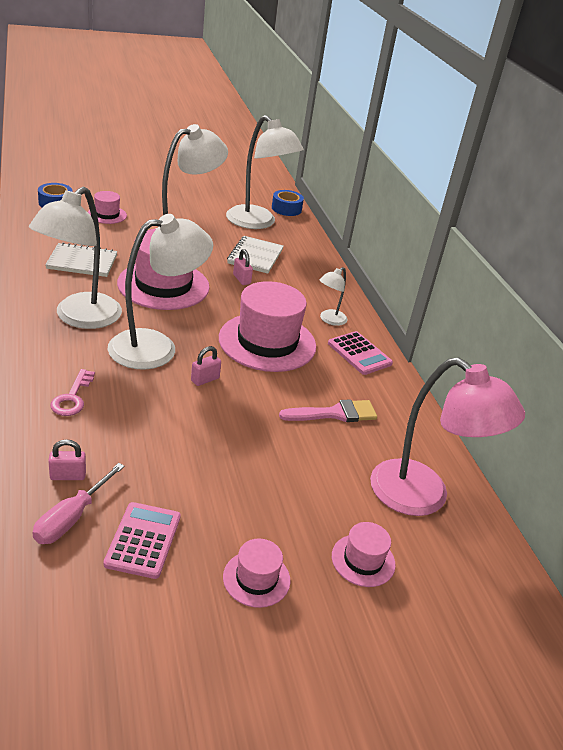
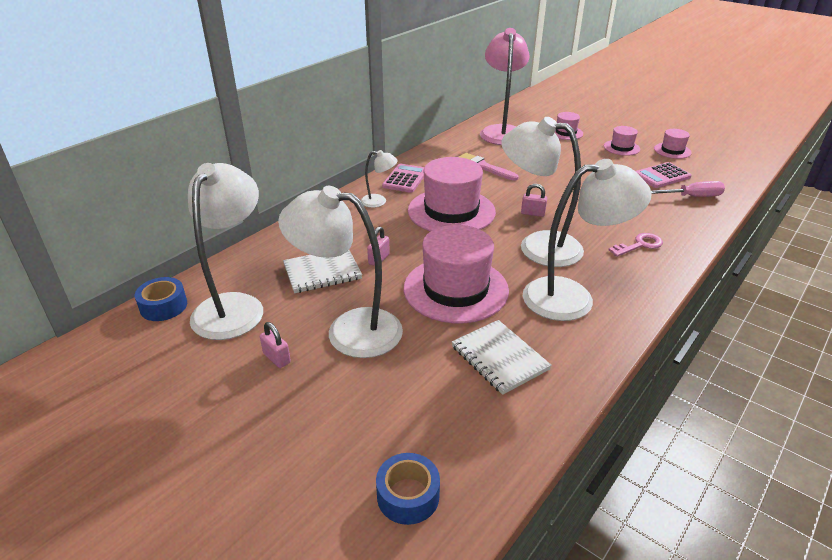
camera: 120 degrees left, 0 degrees up
(68, 475) = (680, 211): pink padlock -> pink padlock (277, 358)
(107, 215) = (372, 422): pink hat -> pink hat (672, 151)

